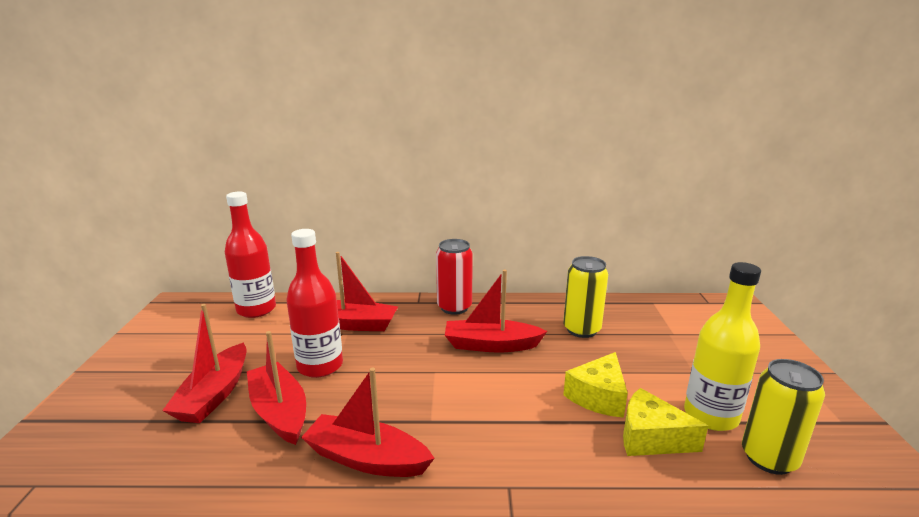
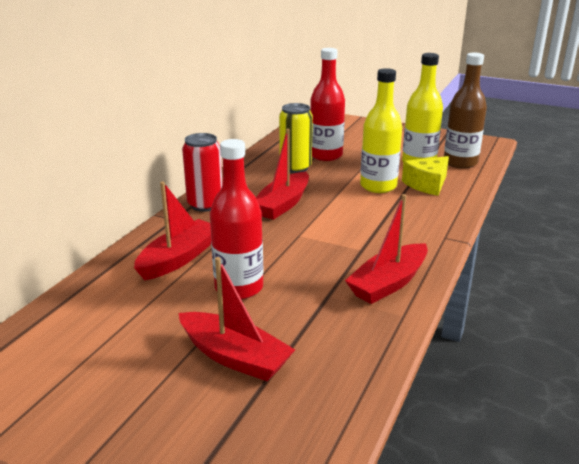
camera: 65 degrees left, 5 degrees up
(256, 309) = (67, 317): red bottle -> red bottle (326, 155)
(279, 412) = (297, 318): red boat -> none
(598, 396) = (378, 186): yellow cheese -> yellow bottle
(769, 458) = (460, 163): yellow can -> brown bottle

